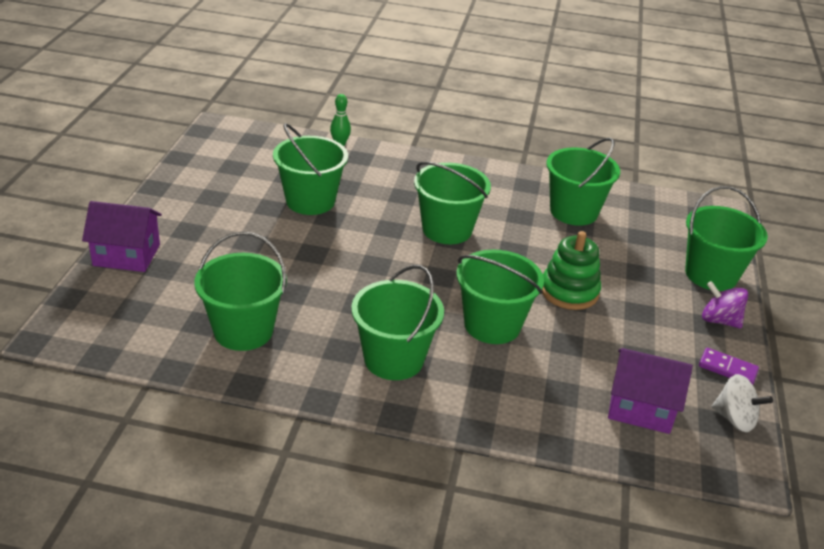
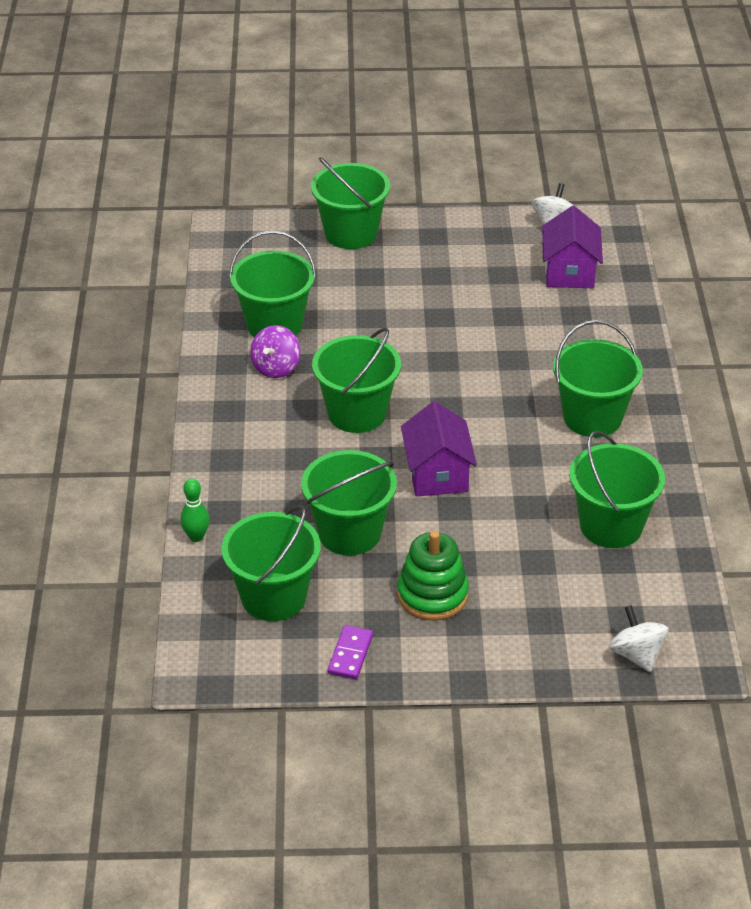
camera: 100 degrees left, 5 degrees up
(91, 304) = (636, 655): none -> white spinning top
(126, 255) = (538, 658): purple house -> purple house (437, 474)
(492, 325) = (507, 363): green bucket -> green bucket (273, 597)
(569, 291) = (426, 319): green stacking toy -> green stacking toy (432, 595)
(719, 320) = (423, 230): purple spinning top -> purple spinning top (276, 368)
(727, 368) = (491, 226): purple domino -> purple domino (350, 654)

